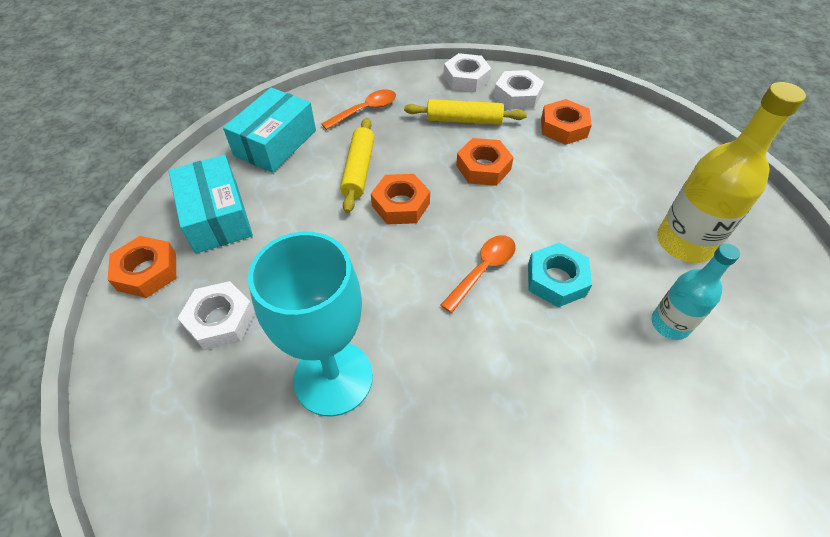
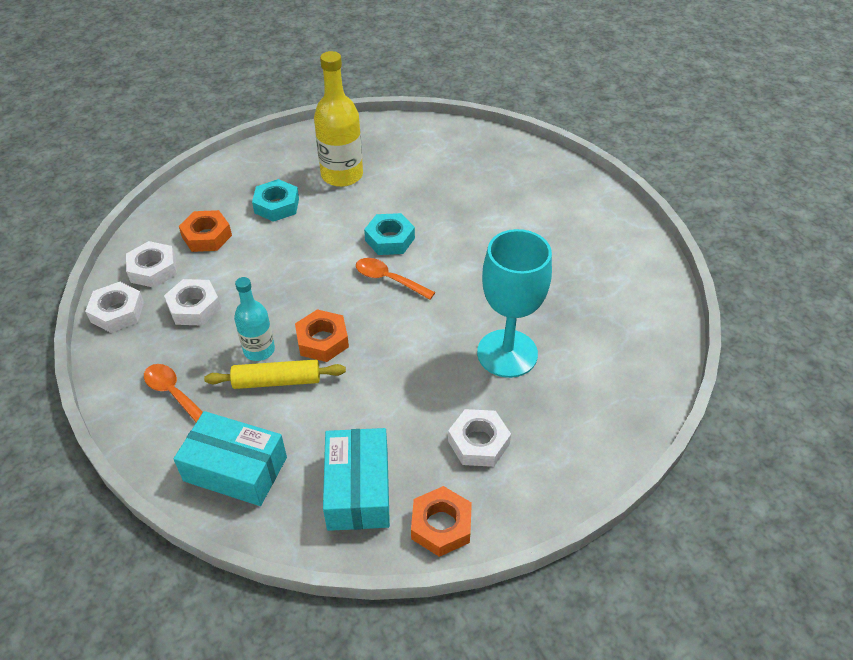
camera: 100 degrees left, 5 degrees down
(217, 216) = (358, 489): turquoise box -> turquoise box turned 60 degrees counterclockwise
(464, 120) = (194, 307): yellow rolling pin -> white nut
(483, 167) = (267, 288): orange nut -> none
(616, 180) = (277, 205): none -> turquoise nut
(670, 324) = (415, 187): turquoise bottle -> turquoise bottle (259, 350)

